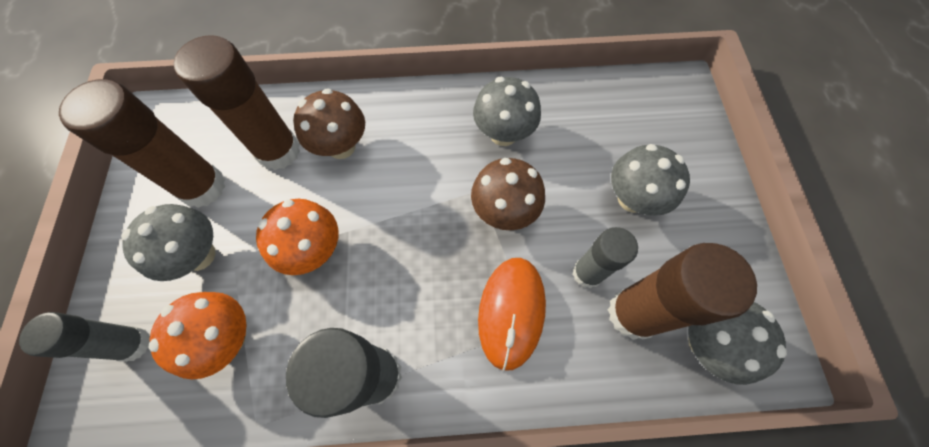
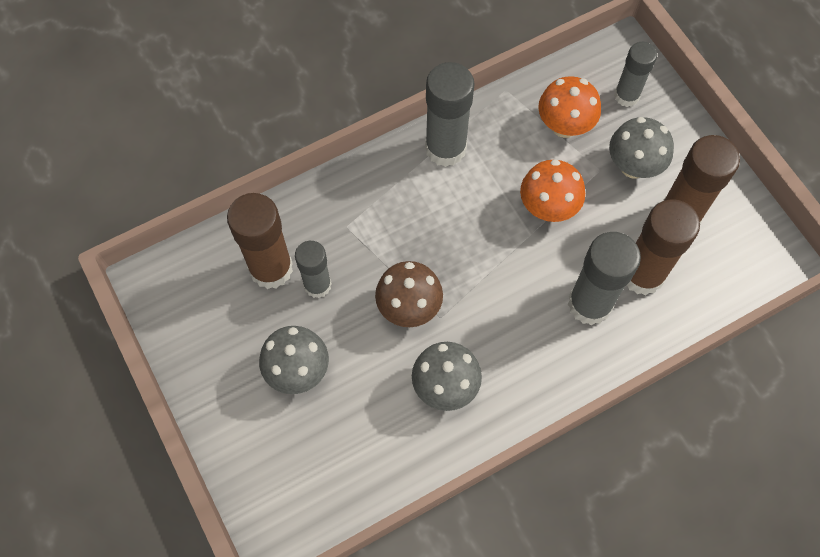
camera: 155 degrees right, 0 degrees up
(341, 146) = (589, 304): brown mushroom -> grey glue stick
(511, 312) = (367, 230): orange mouse -> none
(705, 343) = (209, 270): grey mushroom -> none

